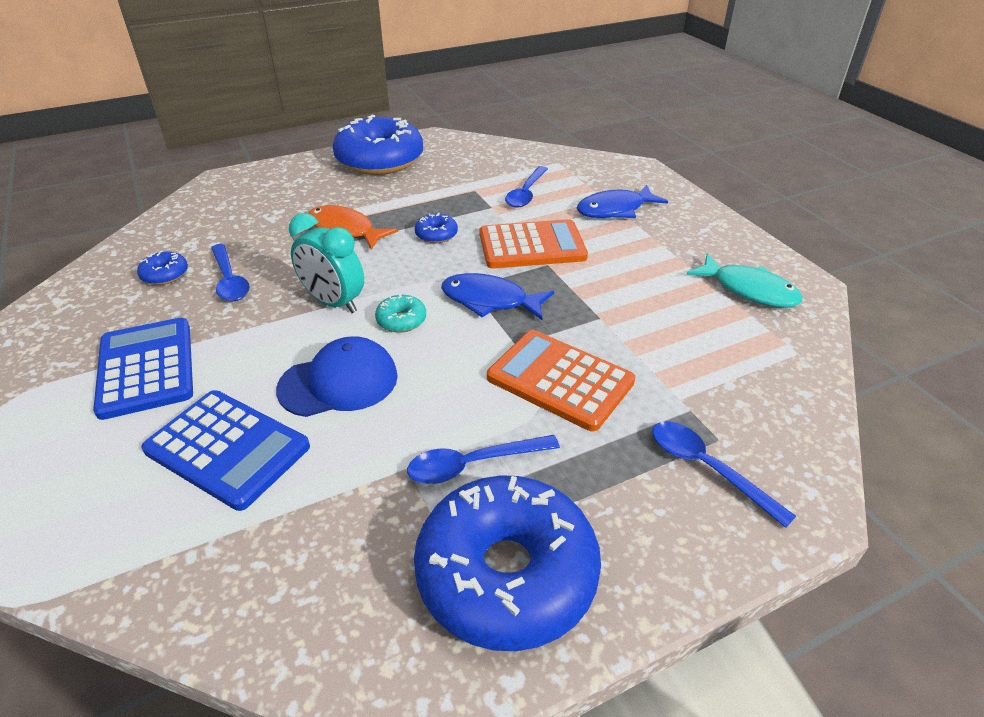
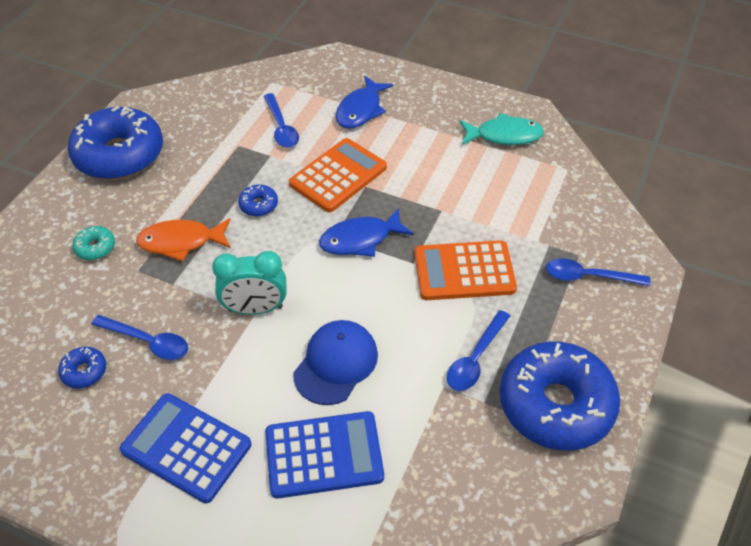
camera: 40 degrees left, 10 degrees up
(401, 320) = (320, 292): turquoise donut -> turquoise donut (95, 247)

